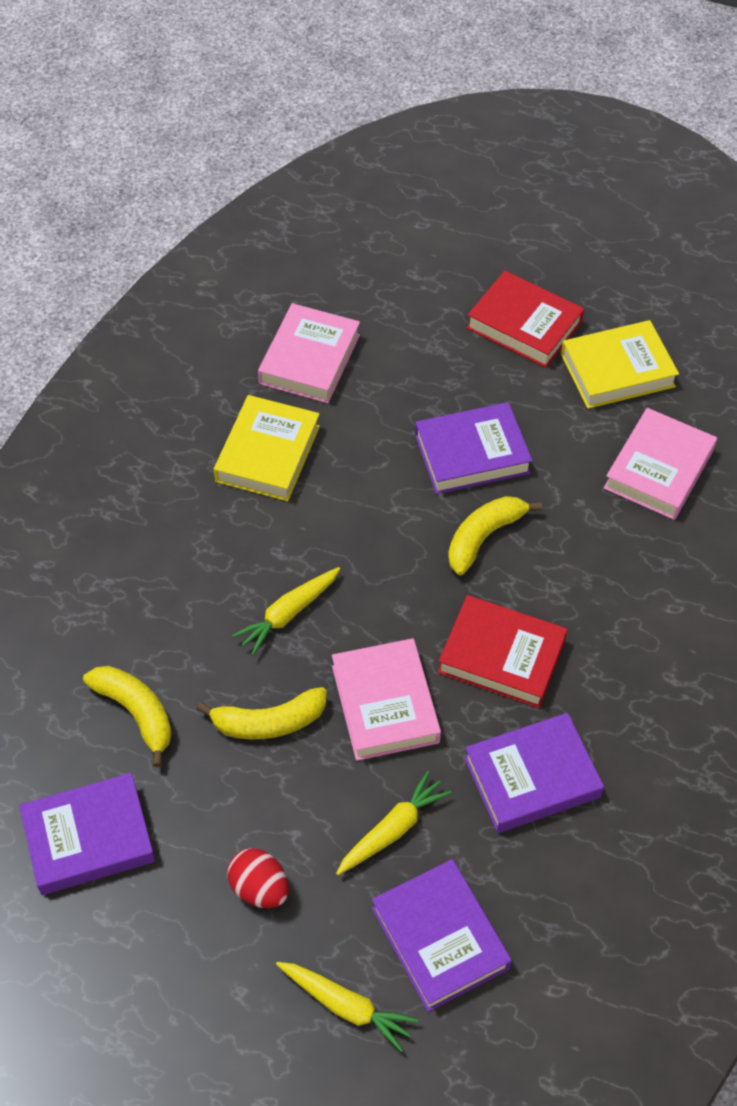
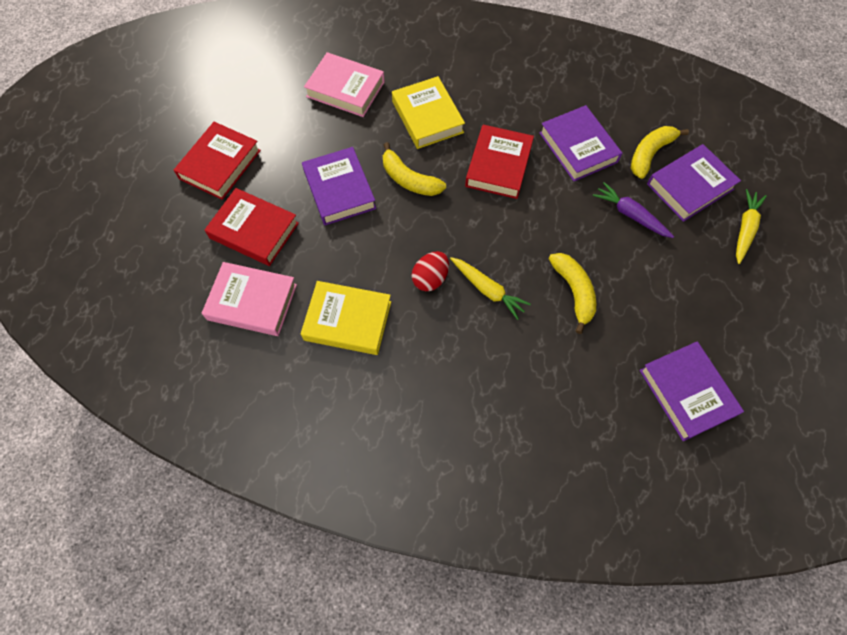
camera: 95 degrees left, 10 degrees up
(136, 713) = (585, 378): yellow banana -> yellow banana (649, 154)
(259, 888) = (689, 283): red egg -> red egg (430, 278)
(385, 704) = (545, 226): pink book -> none
(392, 830) = (630, 215): yellow carrot -> purple carrot
(414, 361) = (254, 230): none -> red book
(617, 370) = (263, 111): yellow book -> yellow book (427, 117)

